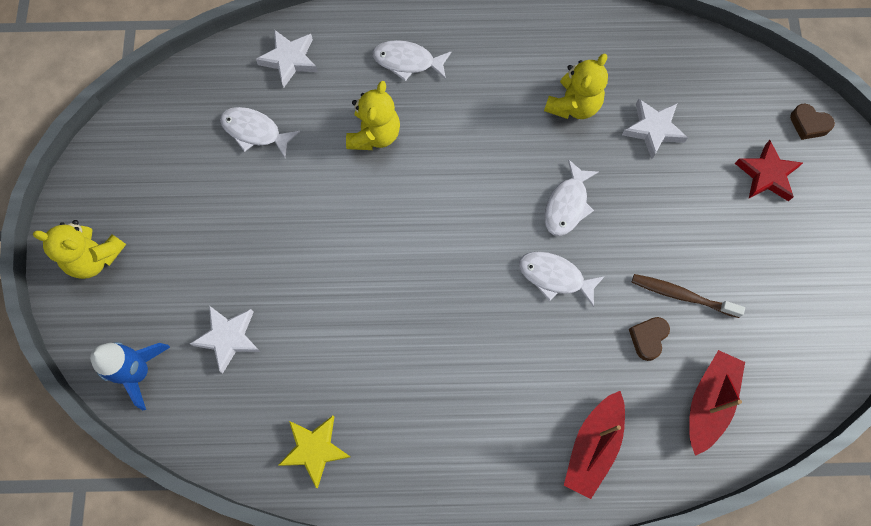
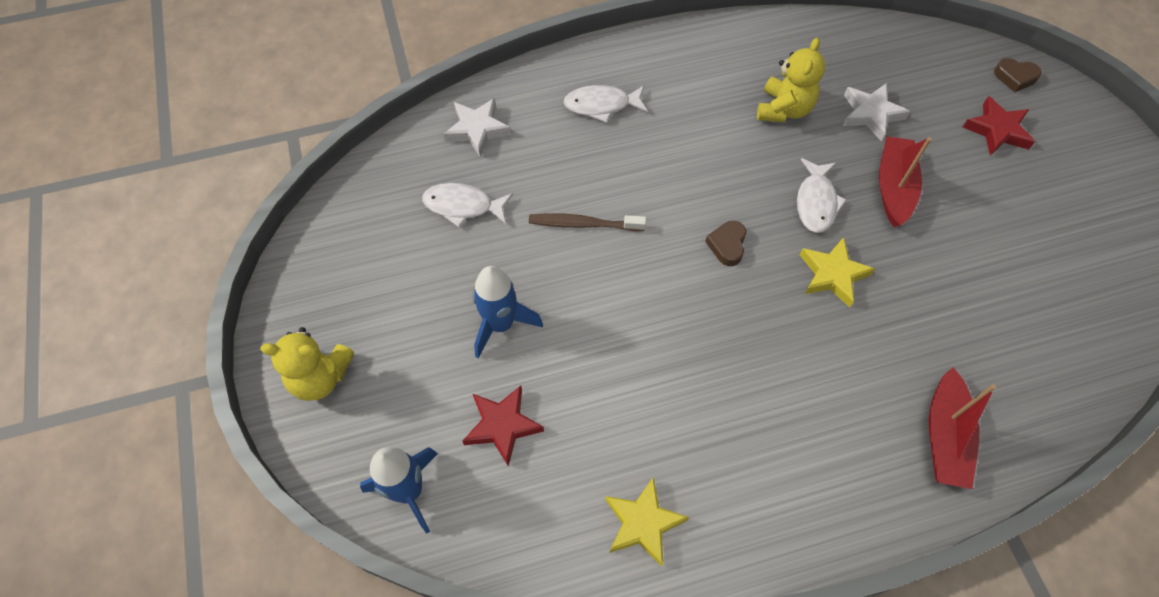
camera: 15 degrees left, 10 degrees down
(228, 338) = (502, 425): white star -> red star
(254, 249) = (501, 324): none -> blue rocket
(374, 134) = (592, 181): yellow teddy bear -> none
(555, 277) = (832, 274): white fish -> yellow star
(648, 338) = (952, 311): brown heart -> brown heart (727, 245)
(682, 295) = (967, 261): brown toothbrush -> brown toothbrush (583, 224)
(708, 402) = (1041, 359): red boat -> red boat (893, 187)

